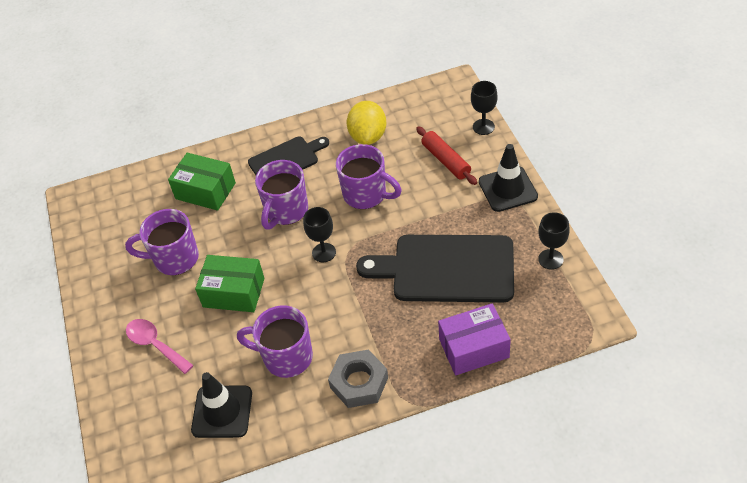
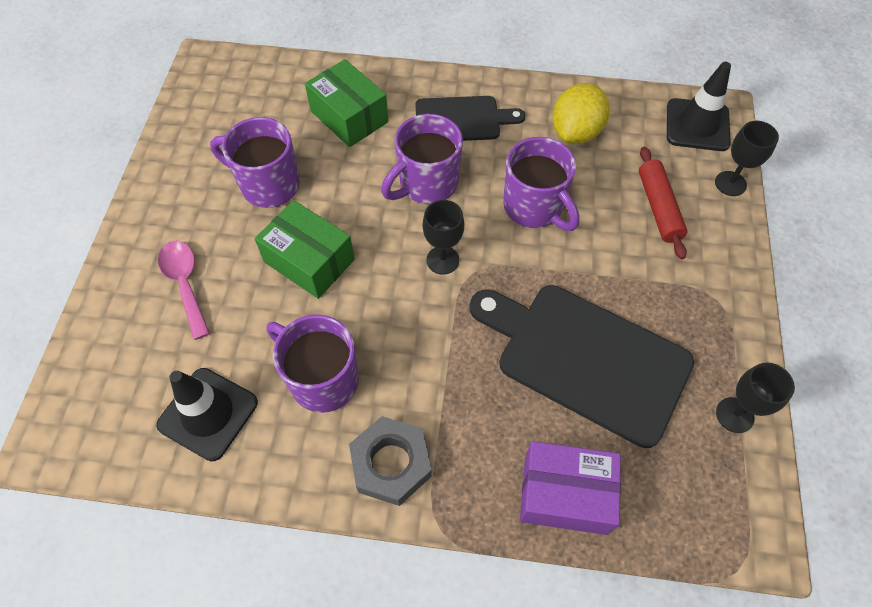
camera: 20 degrees right, 10 degrees up
(508, 189) = (722, 284): black traffic cone -> black traffic cone (697, 125)

